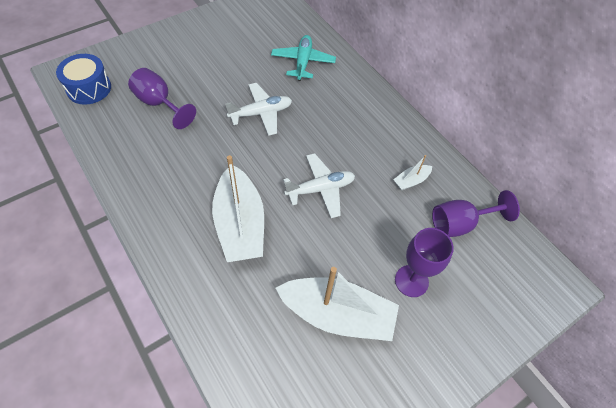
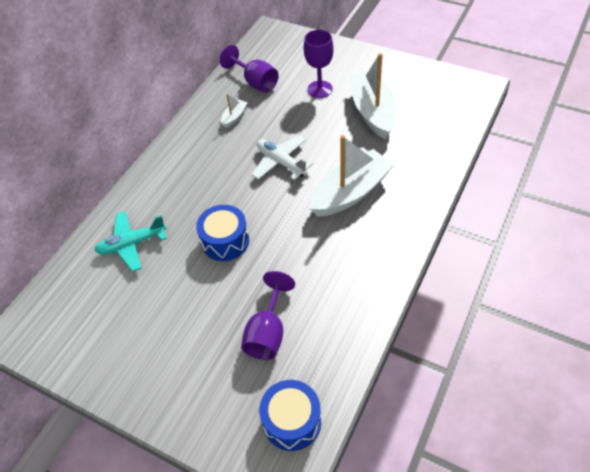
camera: 110 degrees left, 5 degrees down
(261, 113) = (225, 241): white plane -> blue drum
(411, 181) = (234, 117): white boat -> white boat turned 90 degrees counterclockwise

